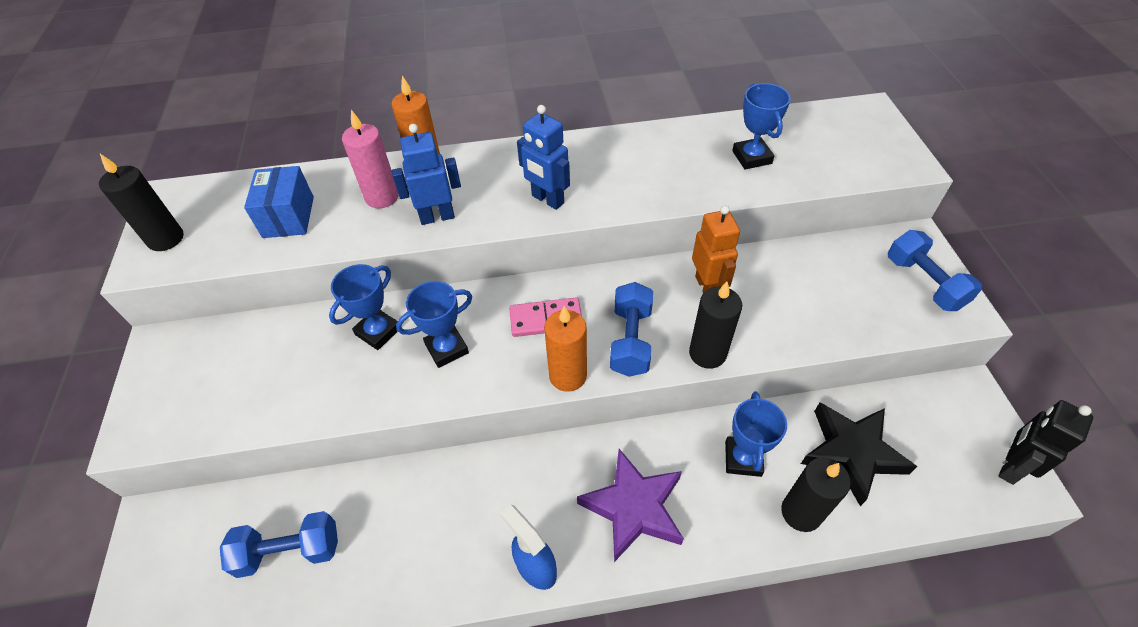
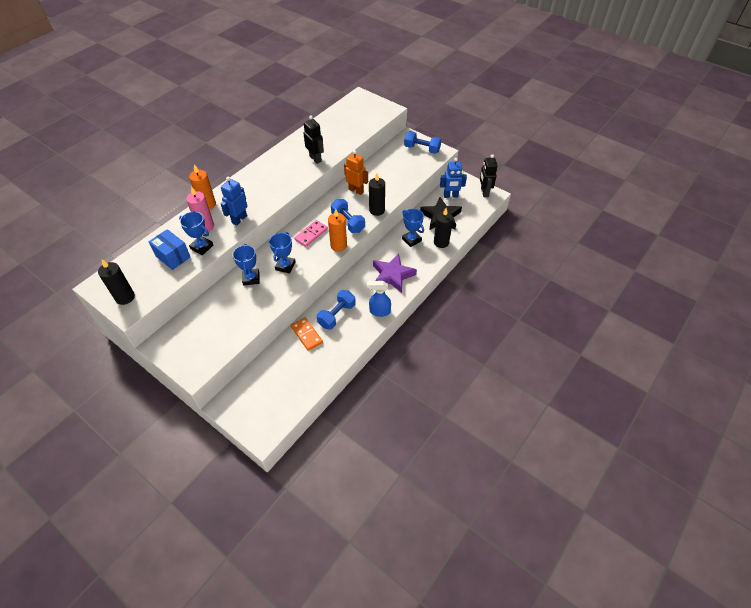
camera: 45 degrees left, 0 degrees up
(289, 551) = (292, 370): blue dumbbell -> blue dumbbell (337, 315)
(379, 502) = (306, 335): none -> orange domino
(547, 200) = (276, 189): blue robot -> blue robot (450, 196)
(669, 183) = (315, 159): none -> black robot
(752, 157) = (335, 134): blue trophy -> blue trophy (202, 247)

